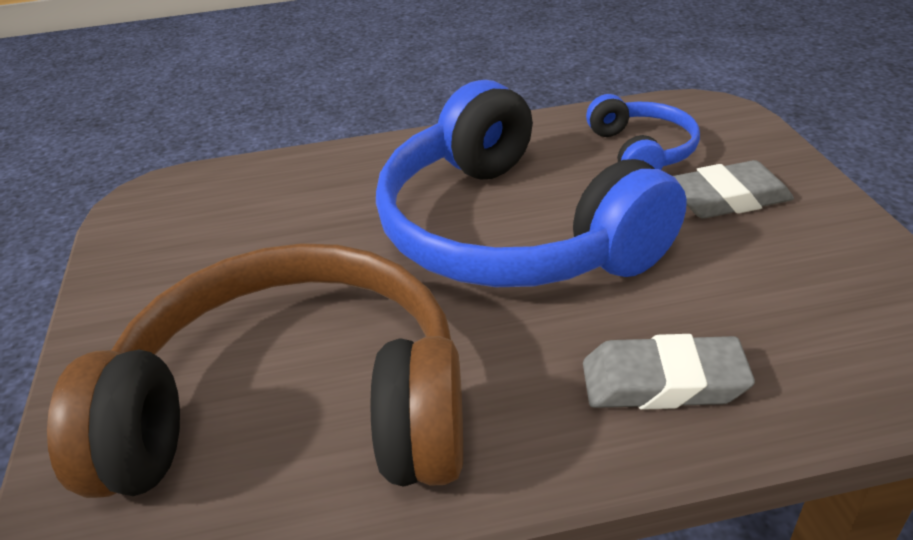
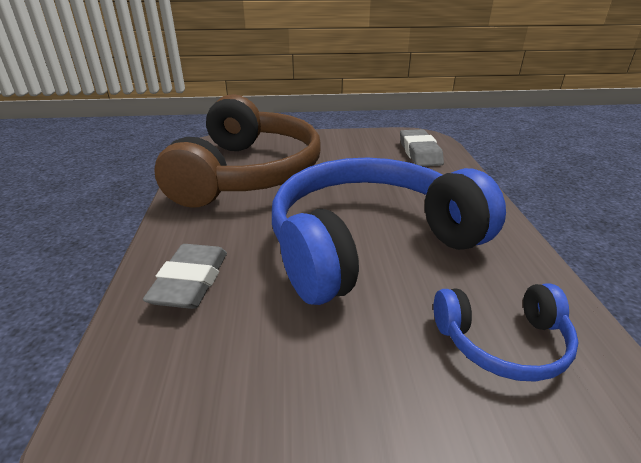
camera: 95 degrees right, 5 degrees down
(727, 198) = (403, 389): grey eraser -> grey eraser (420, 153)

